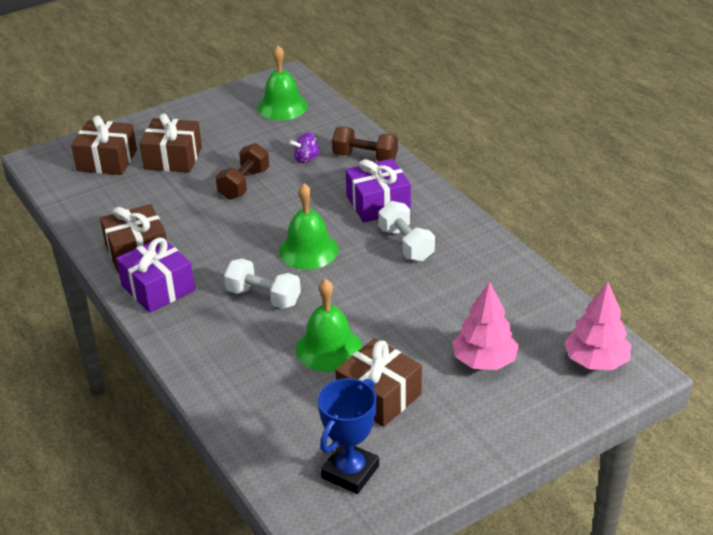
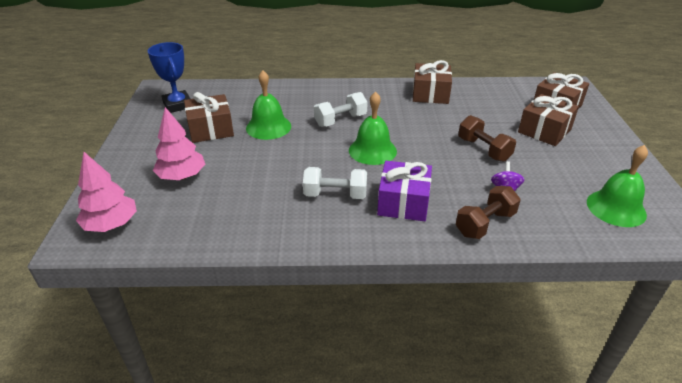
camera: 120 degrees right, 0 degrees up
(158, 288) = (386, 92): purple gift -> none

